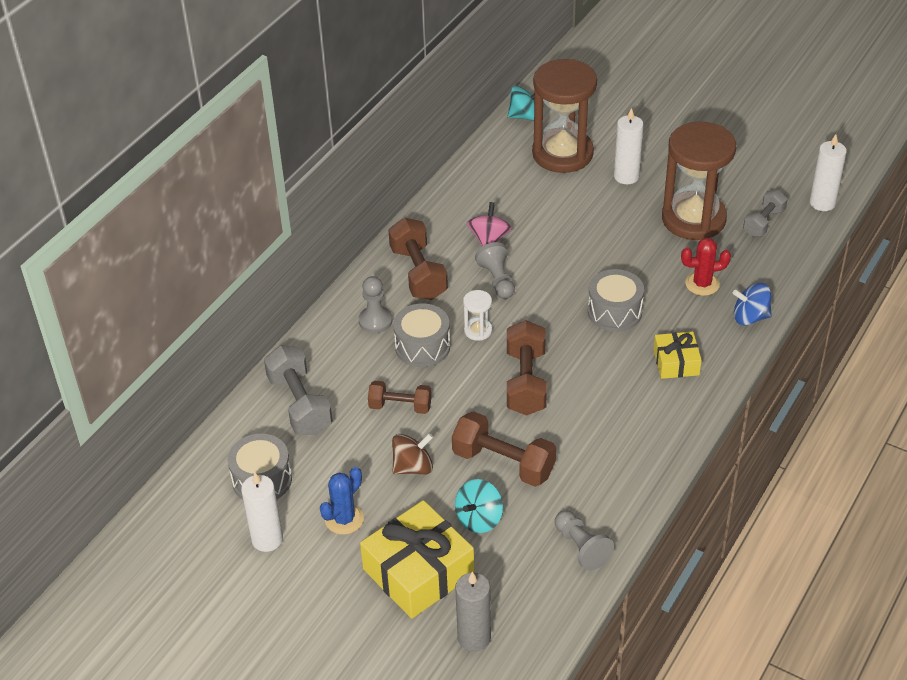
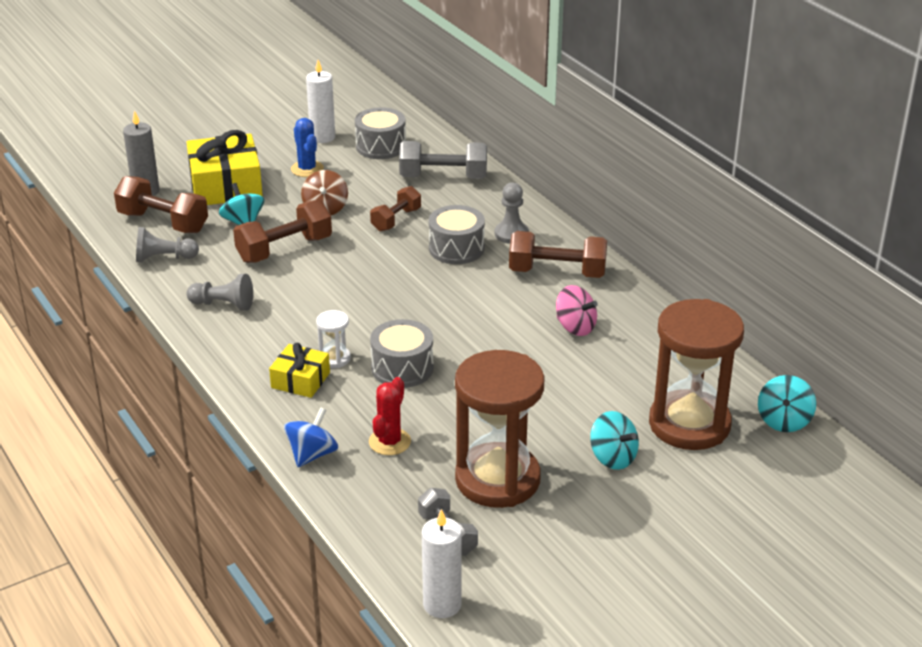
camera: 115 degrees right, 10 degrees down
(478, 330) = (450, 282): white hourglass -> white hourglass (334, 358)
(497, 280) = (509, 313): grey pawn -> grey pawn (223, 305)
(526, 382) = (361, 288): brown dumbbell -> brown dumbbell (163, 222)
(626, 176) = (613, 458): white candle -> turquoise spinning top

